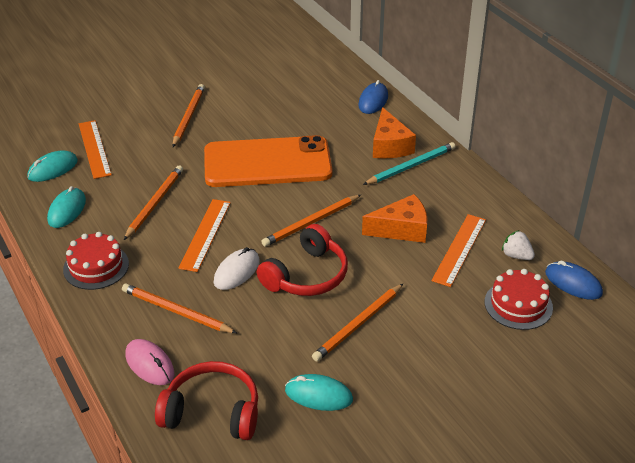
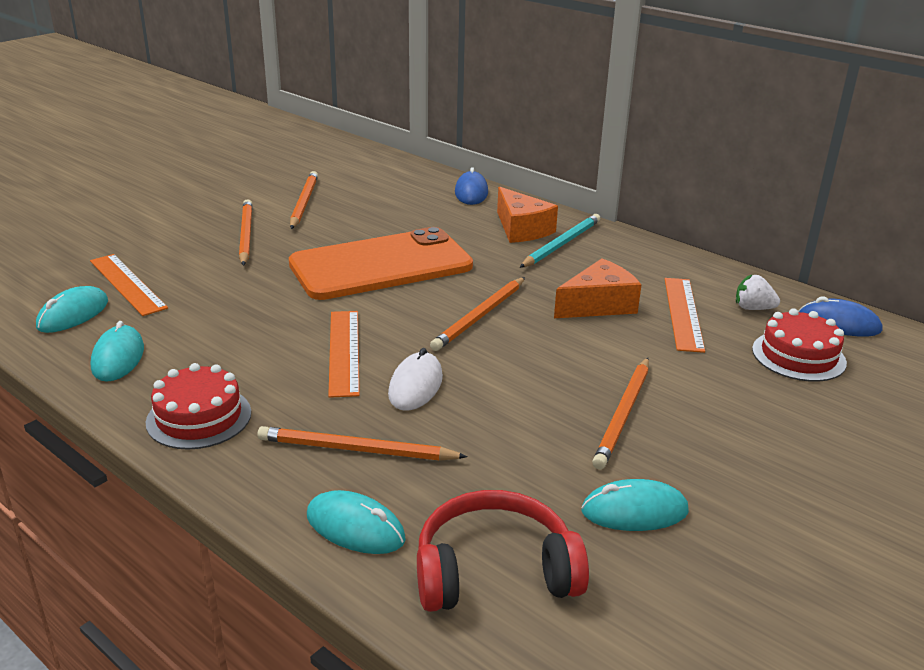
camera: 20 degrees left, 10 degrees down
(149, 364) = (355, 527): pink mouse -> turquoise mouse
(154, 203) = (250, 329): orange pencil -> orange pencil (304, 202)
(306, 275) = (514, 373): red headphones -> none

